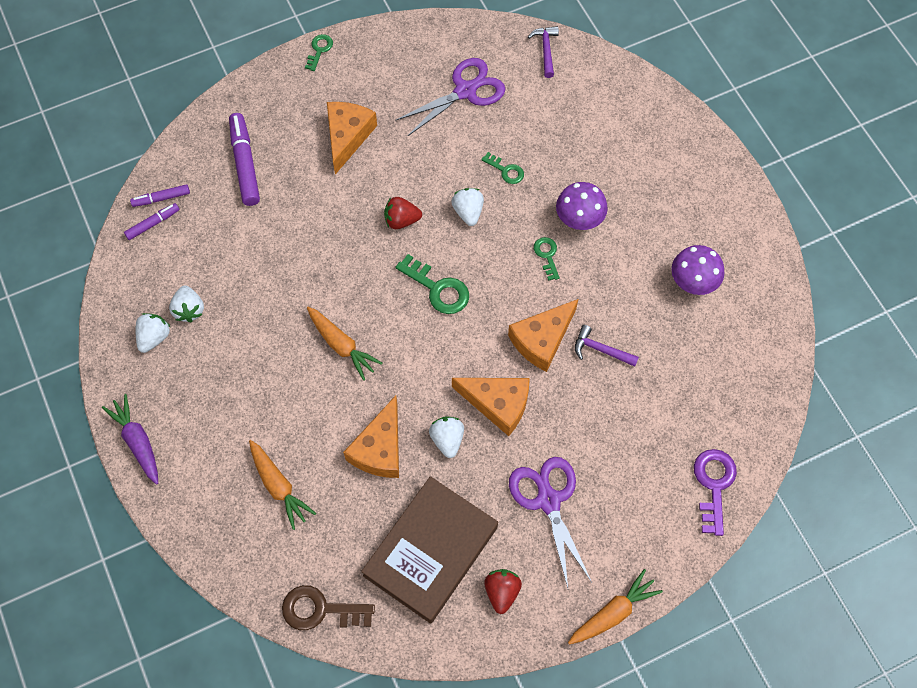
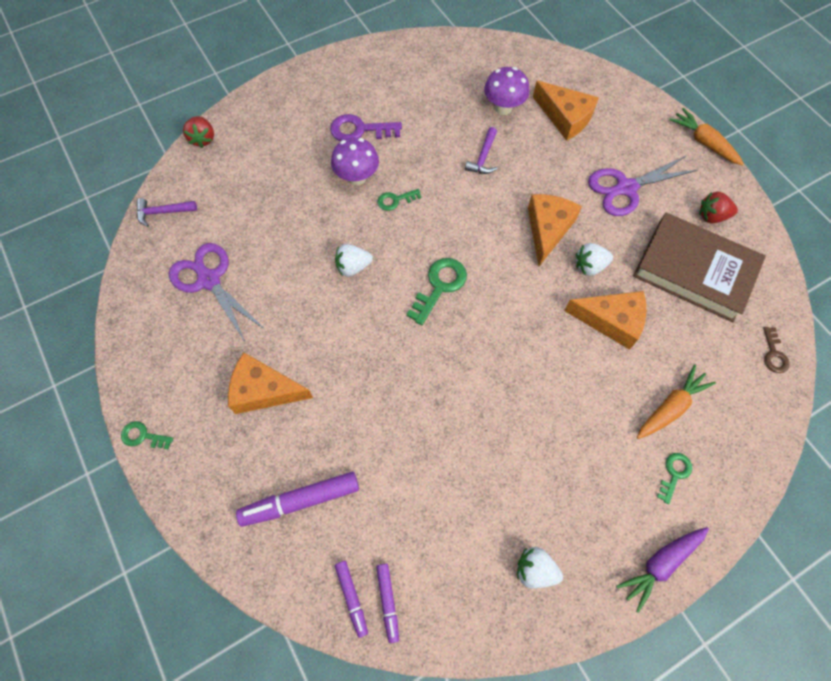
camera: 95 degrees left, 0 degrees up
(153, 224) = (388, 602): purple marker -> purple marker turned 150 degrees counterclockwise
(189, 310) = (495, 534): white strawberry -> none
(320, 609) = (773, 354): brown key -> brown key, size x0.59
(341, 345) = (513, 367): orange carrot -> none
(401, 220) = (366, 326): red strawberry -> red strawberry (203, 139)
(506, 170) = (305, 238): green key -> green key (674, 474)
(542, 340) = (480, 200): orange cheese -> orange cheese (565, 117)
(692, 283) = (412, 97): purple mushroom -> purple mushroom (503, 108)
(714, 485) = (585, 83): purple key -> purple key (360, 130)

